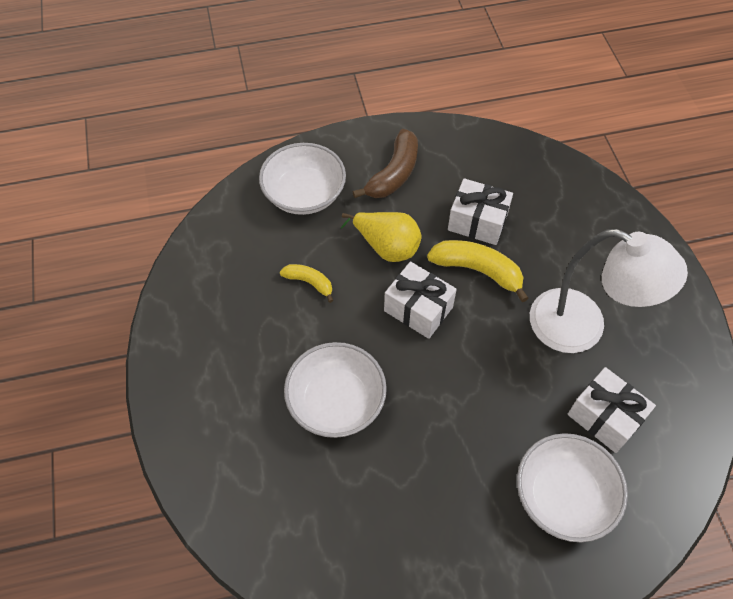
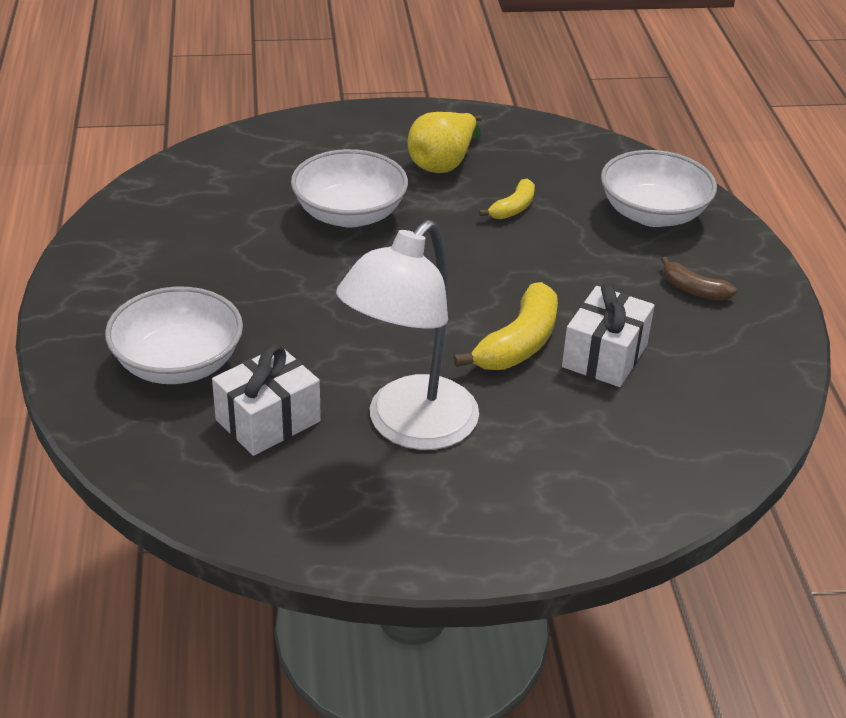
camera: 95 degrees right, 20 degrees down
(386, 247) = (564, 270): yellow pear -> yellow pear (443, 163)
(394, 174) = (693, 290): brown banana -> brown banana, size x0.58
(418, 309) = (463, 285): white gift -> none

